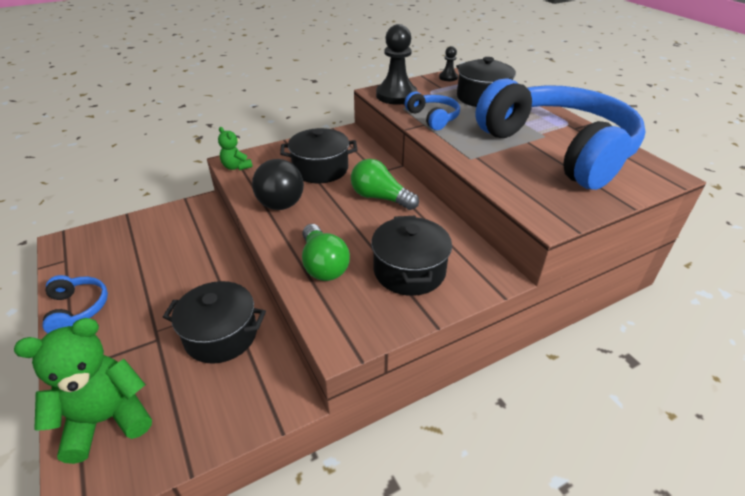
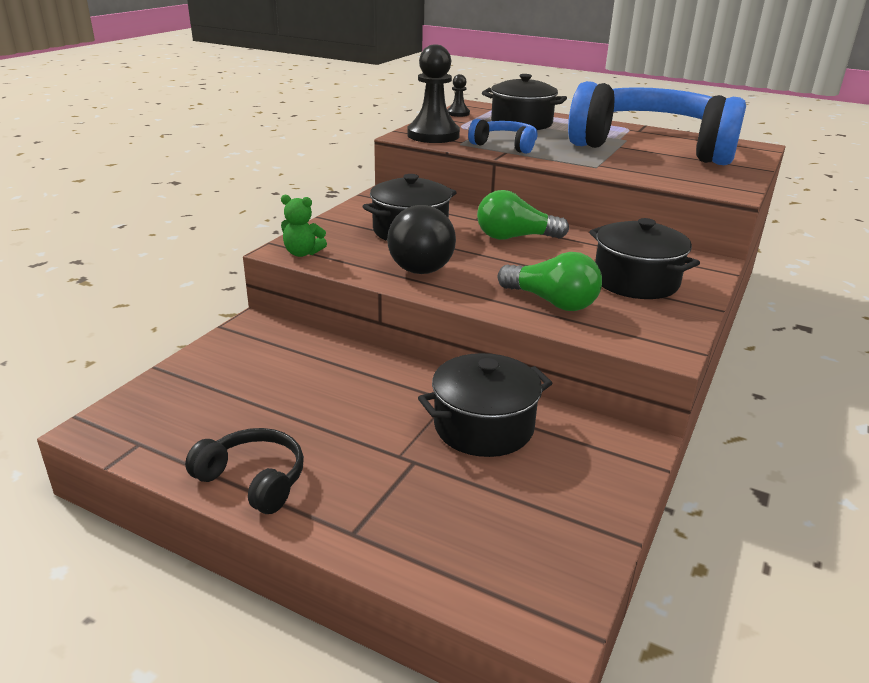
camera: 35 degrees left, 10 degrees down
(78, 309) = (253, 480): blue headphones -> black headphones
(107, 419) = (475, 551): green teddy bear -> none

